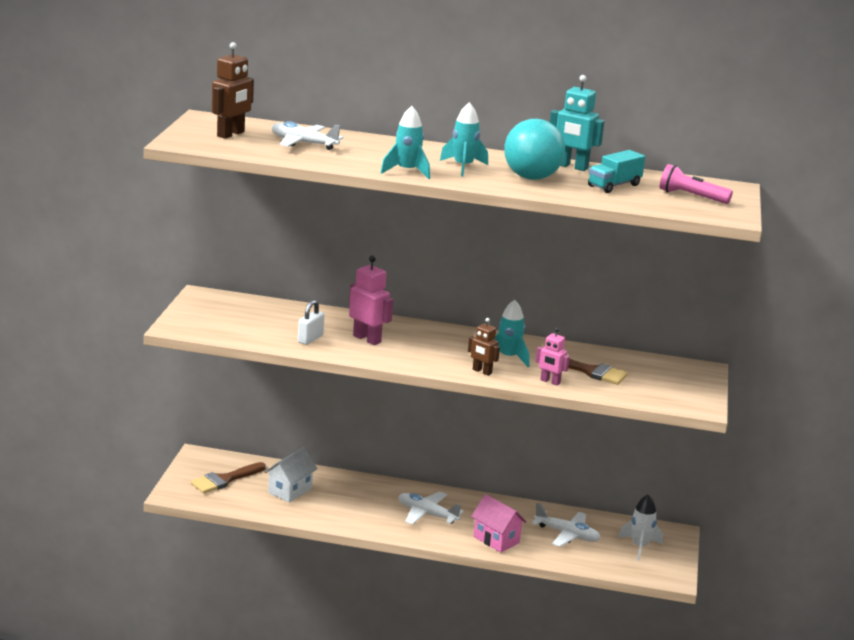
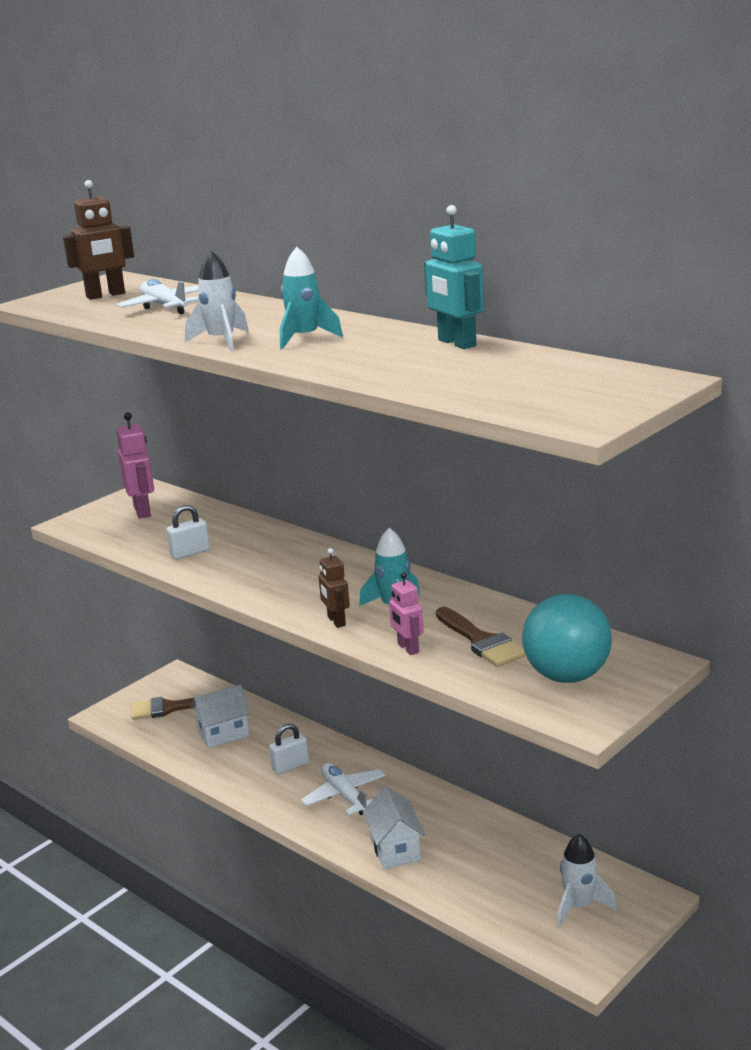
camera: 35 degrees right, 0 degrees up
(366, 503) = (290, 766): none -> white padlock
(367, 339) = (253, 561): pink robot -> pink robot (142, 511)
(407, 171) = (221, 341): turquoise rocket -> white rocket
(496, 540) = (395, 850): pink house -> white house
(531, 177) = (371, 354): turquoise ball -> turquoise ball (567, 676)
(567, 534) = (494, 864): white plane -> none
(614, 185) = (472, 369): turquoise truck -> none
(691, 197) = (566, 390): pink flashlight -> none

